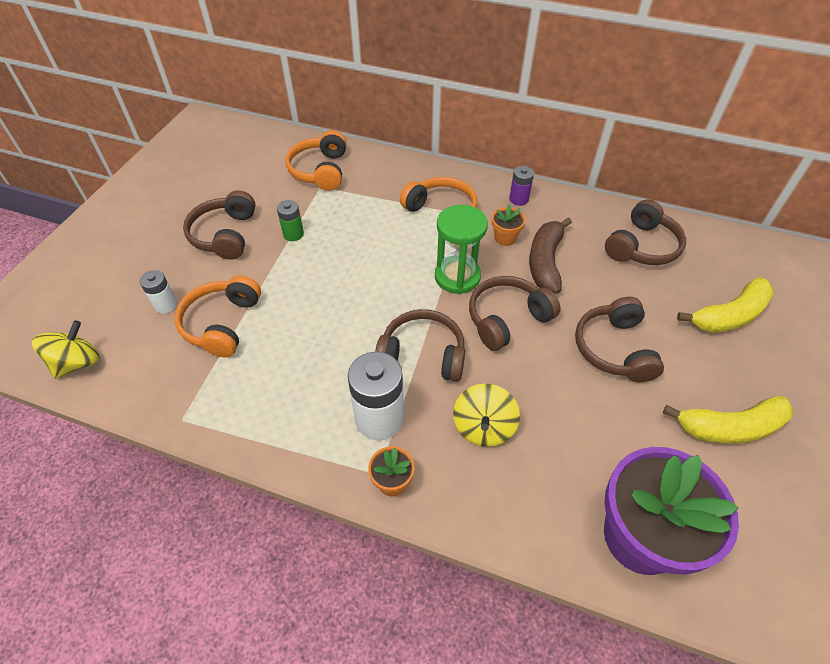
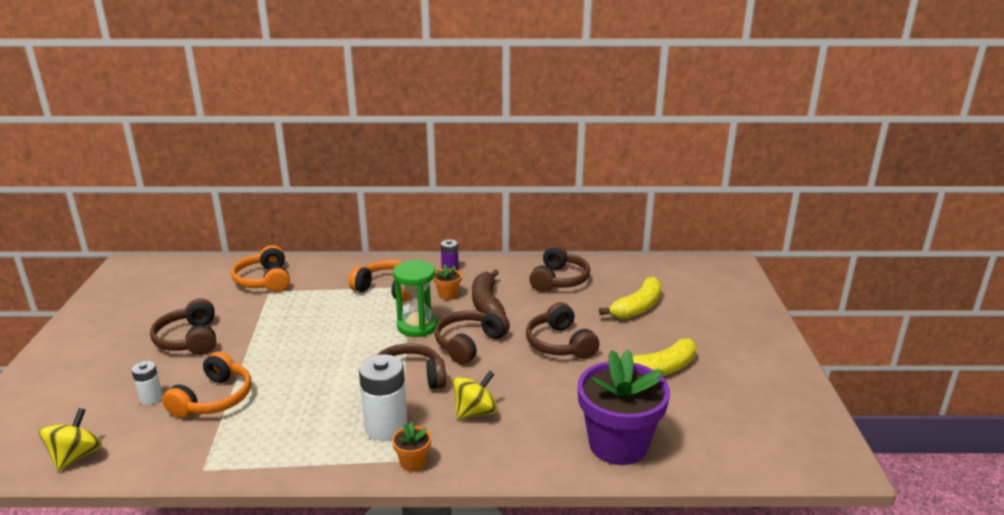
camera: 20 degrees left, 25 degrees down
(222, 324) = (214, 399): orange headphones -> orange headphones turned 150 degrees counterclockwise
(293, 234) = (257, 327): green battery -> none
(483, 427) = (475, 412): yellow spinning top -> yellow spinning top turned 120 degrees counterclockwise

